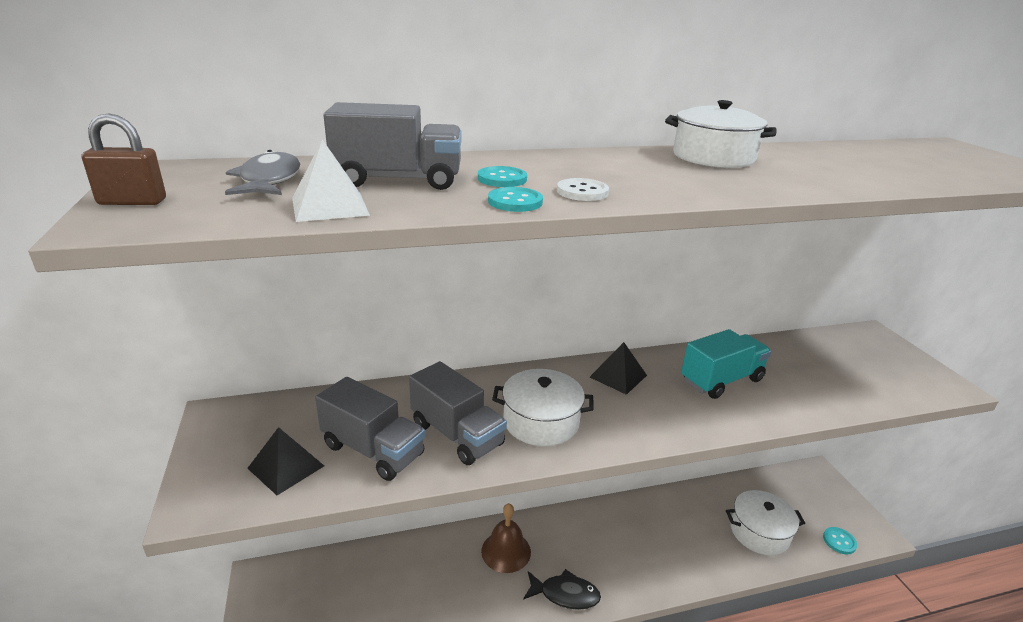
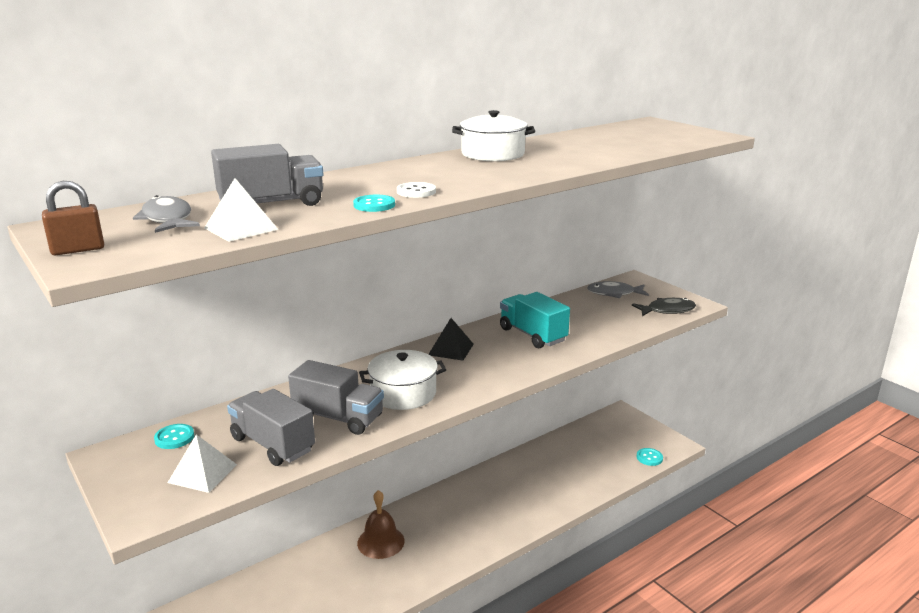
camera: 20 degrees left, 5 degrees down
(286, 467) = (202, 473): black pyramid -> white pyramid
(373, 450) = (272, 444): grey truck -> grey truck turned 150 degrees counterclockwise
(502, 179) = (350, 191): turquoise button -> turquoise button (174, 438)
(565, 594) = (445, 557): black fish -> black fish (667, 310)
(721, 380) = (532, 335): turquoise truck -> turquoise truck turned 75 degrees counterclockwise
(759, 532) = (588, 468): white pot -> none
(841, 347) = (614, 293): none -> grey fish

